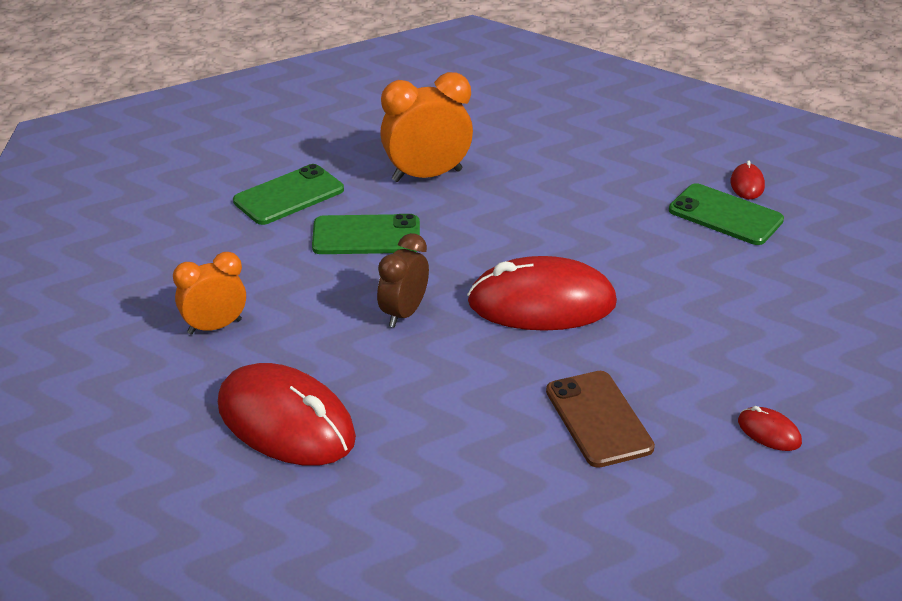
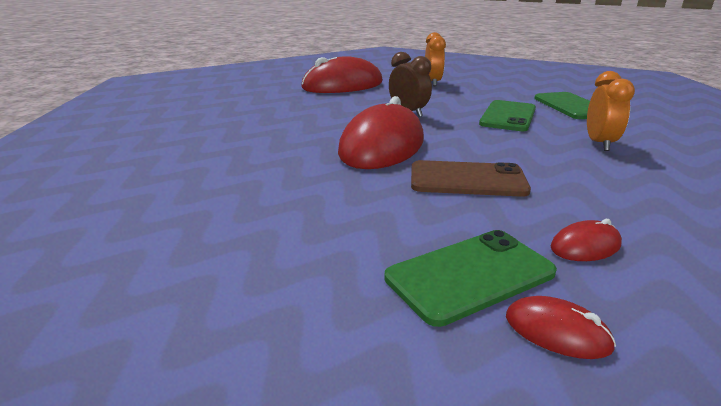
camera: 115 degrees right, 10 degrees down
(427, 175) = (599, 144): orange clock -> orange clock, size x0.66
(598, 419) = (243, 136): brown phone -> brown phone (467, 180)
(769, 432) = (136, 181): red mouse -> red mouse (585, 246)

